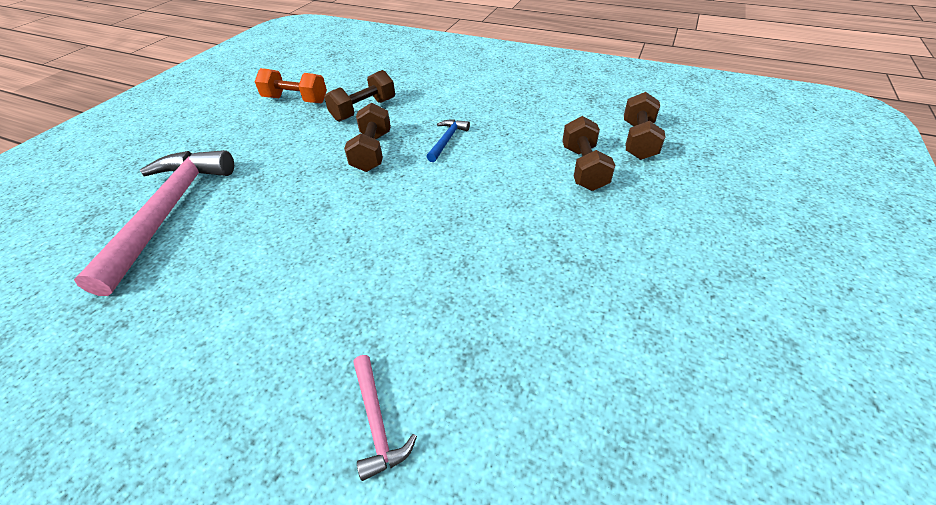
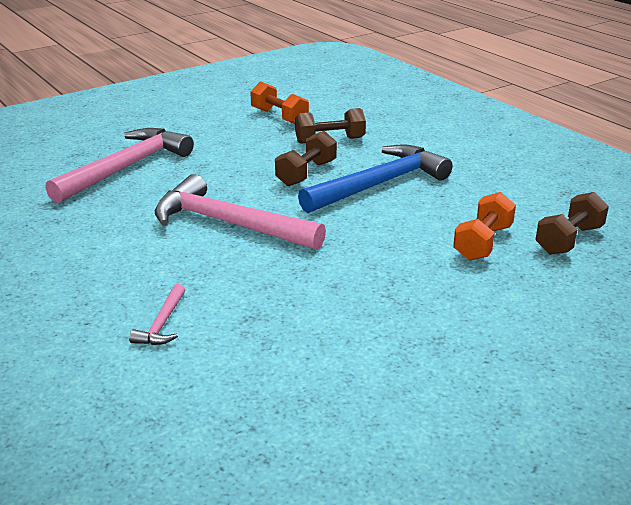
camera: 30 degrees right, 15 degrees down
(343, 240) = (229, 224): none -> pink hammer
(447, 140) = (379, 184): blue hammer -> blue hammer, size x2.33
(583, 168) = (482, 243): brown dumbbell -> orange dumbbell

